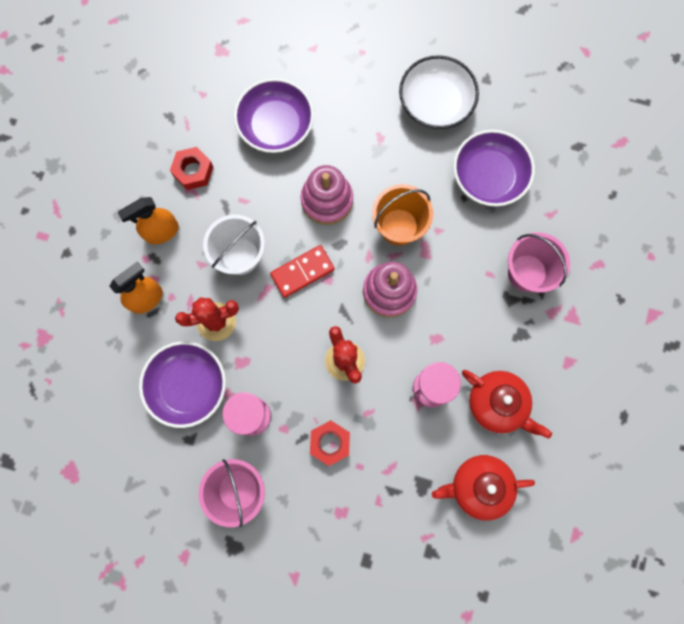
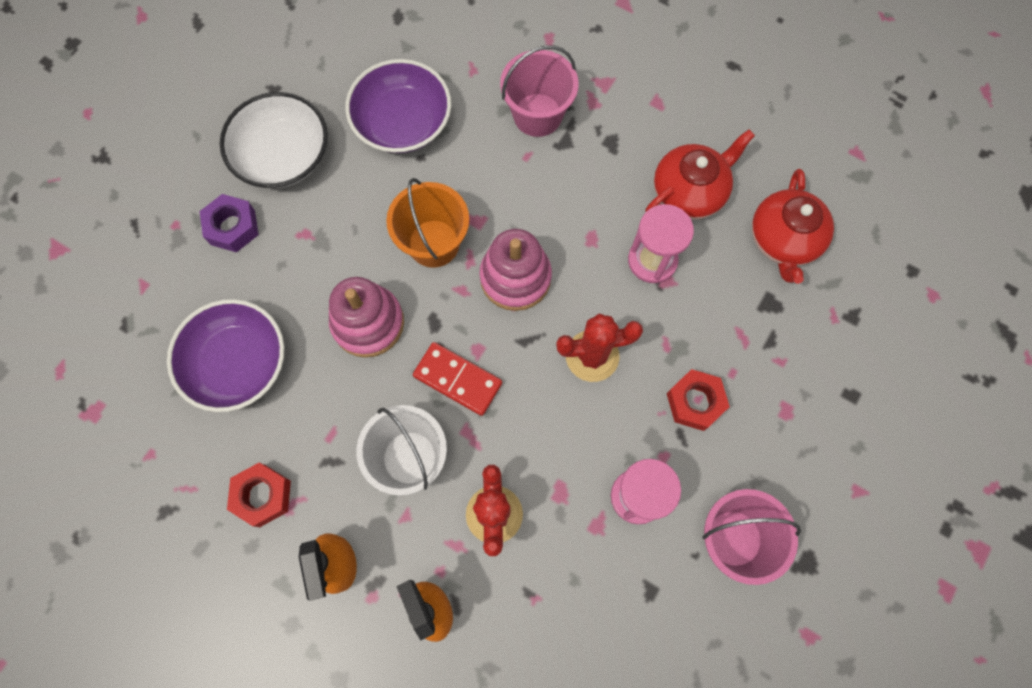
camera: 75 degrees left, 5 degrees down
(188, 386) = (575, 576): purple bowl -> none
(302, 272) = (457, 380): red domino -> red domino turned 45 degrees counterclockwise
(371, 89) = (232, 227): none -> purple nut

